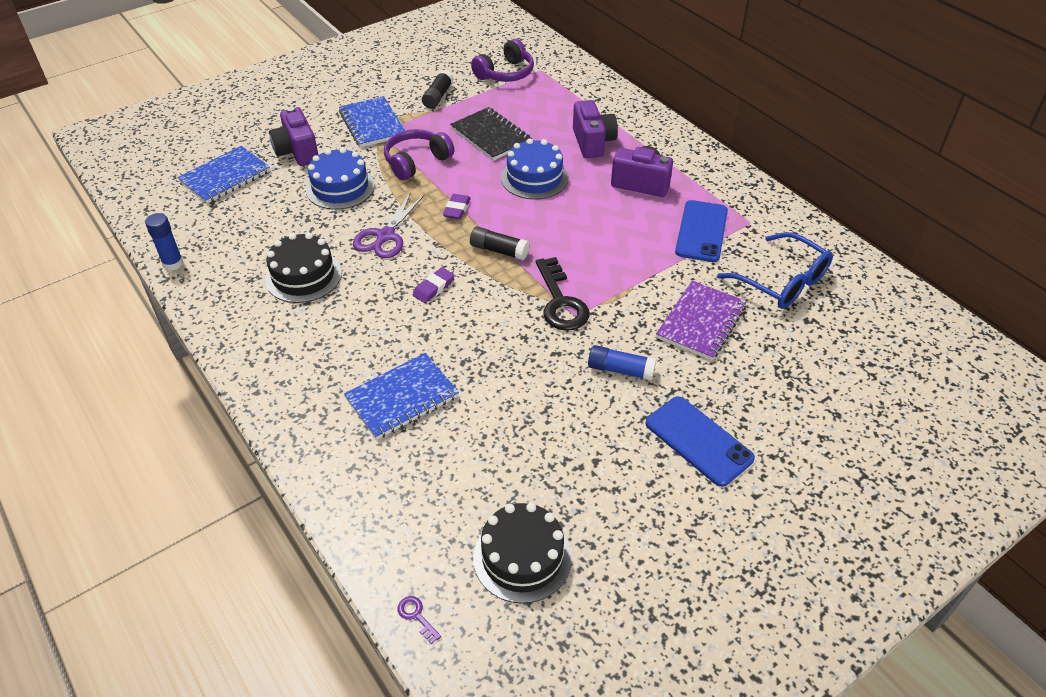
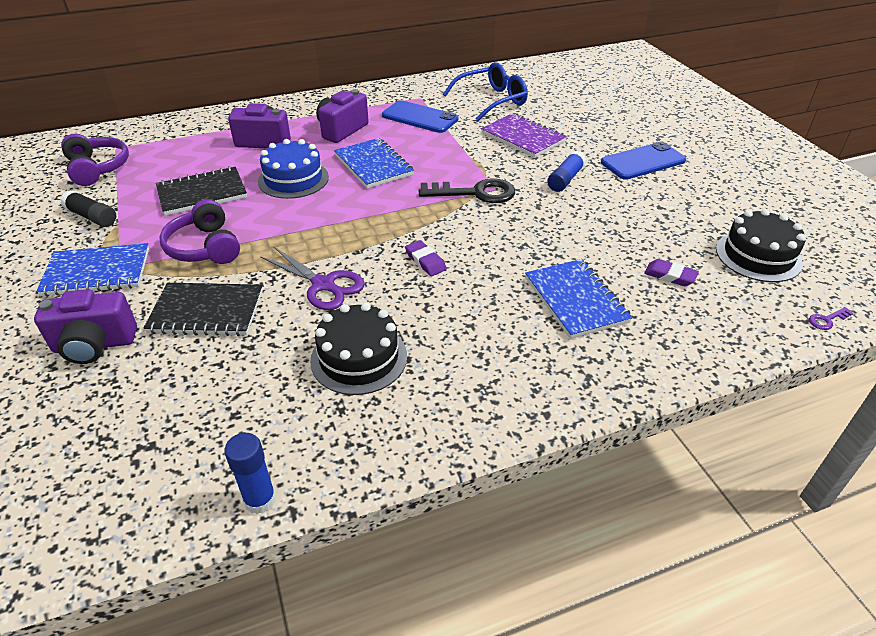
camera: 75 degrees left, 5 degrees down
(225, 177) = (88, 428): blue notebook -> blue notebook (373, 165)
(340, 187) = (206, 312): blue cake -> black notebook
(457, 209) = (310, 231): purple eraser -> purple eraser (670, 276)
(499, 250) = (390, 215): black glue stick -> none

